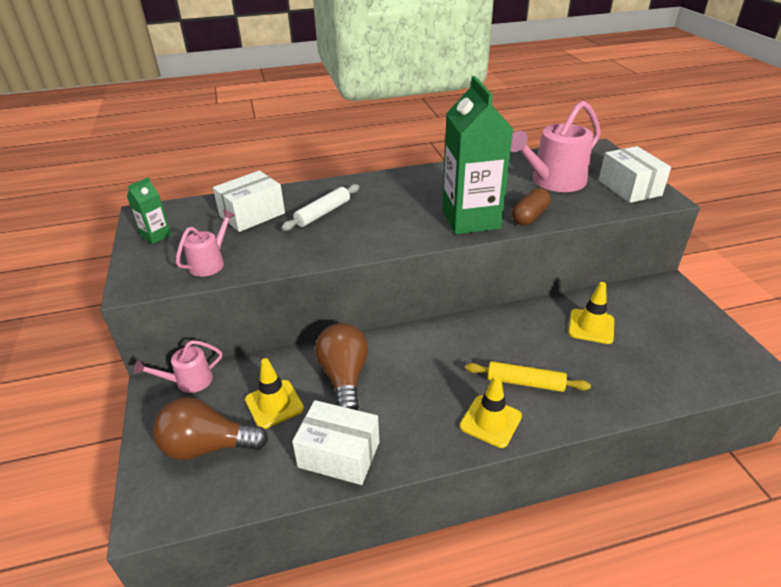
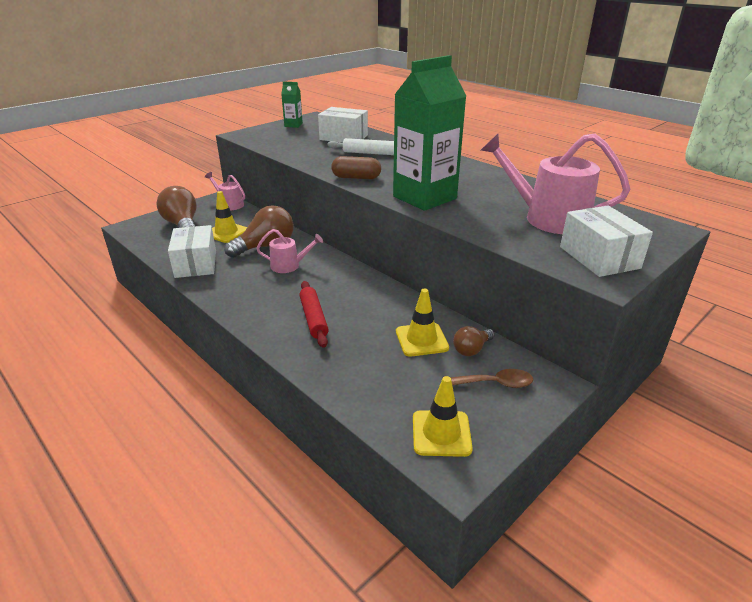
camera: 60 degrees right, 5 degrees down
(210, 263) = (278, 142): pink watering can -> pink watering can (289, 266)
(490, 421) = (259, 312): yellow traffic cone -> yellow traffic cone (441, 433)
(525, 382) = (313, 318): yellow rolling pin -> red rolling pin
(530, 216) = (462, 218): brown capsule -> brown capsule (356, 177)
(615, 305) = (471, 349): none -> brown light bulb
(629, 188) = (599, 257): white box -> white box turned 60 degrees counterclockwise
(663, 312) = (494, 383): none -> brown spoon

